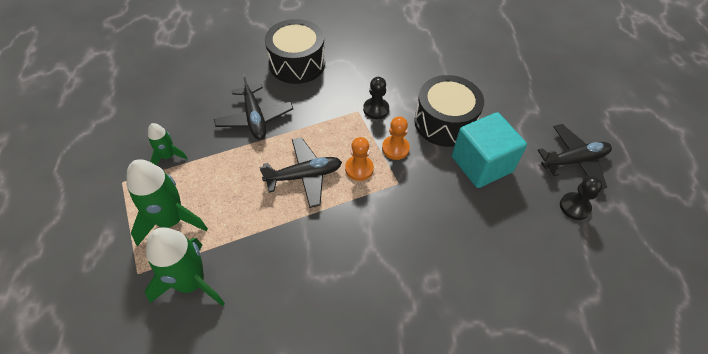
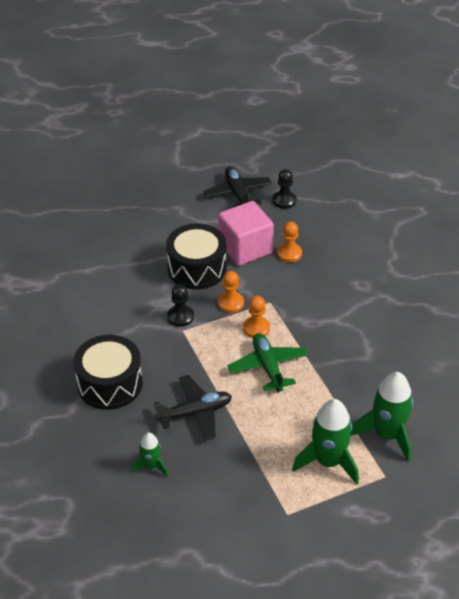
camera: 90 degrees left, 10 degrees down
(168, 156) = (251, 480): green rocket -> green rocket (151, 466)
(304, 176) = (268, 367): black plane -> green plane
(479, 206) = (289, 253): none -> orange pawn
(481, 164) = (245, 248): turquoise cube -> pink cube

